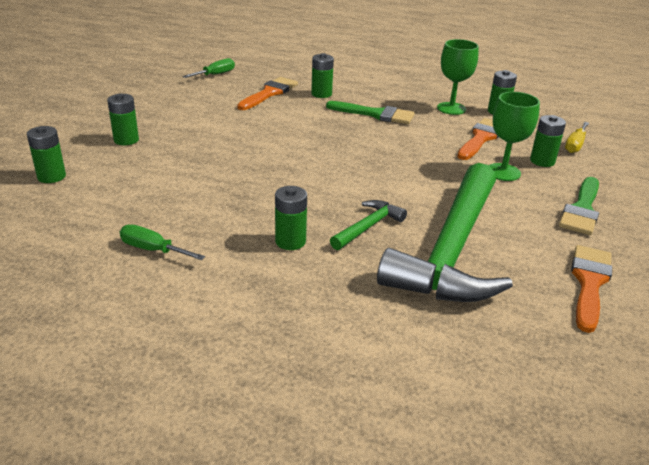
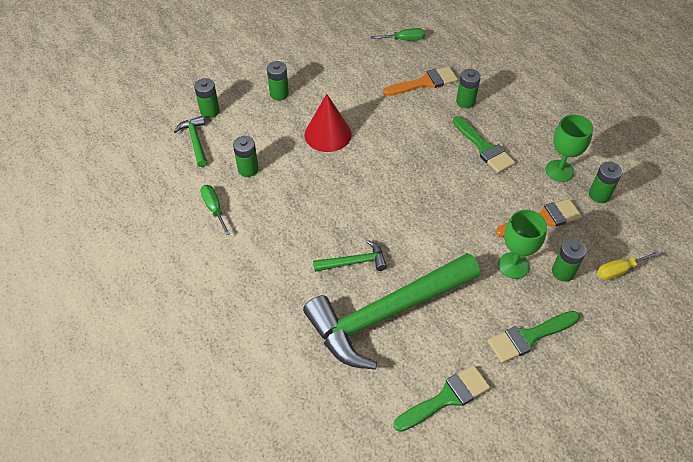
camera: 40 degrees right, 20 degrees up
(59, 205) = (195, 141): none -> green hammer
(218, 150) = (328, 134): none -> red cone
(290, 241) = (294, 246): green battery -> green battery (248, 169)
(589, 283) = (446, 398): orange brush -> green brush

